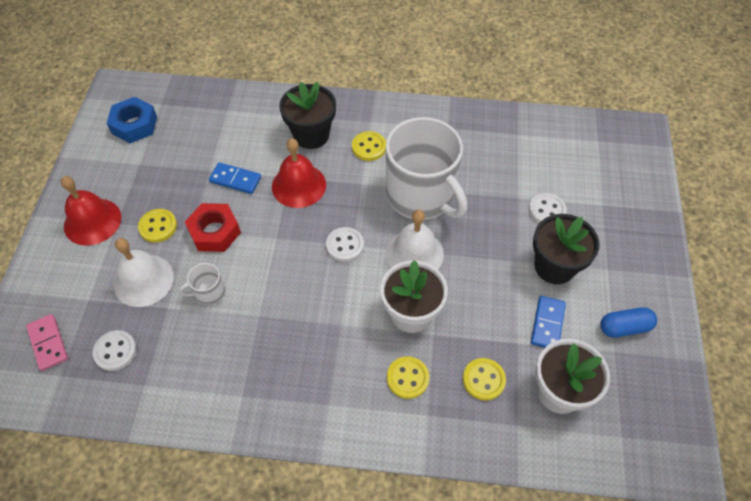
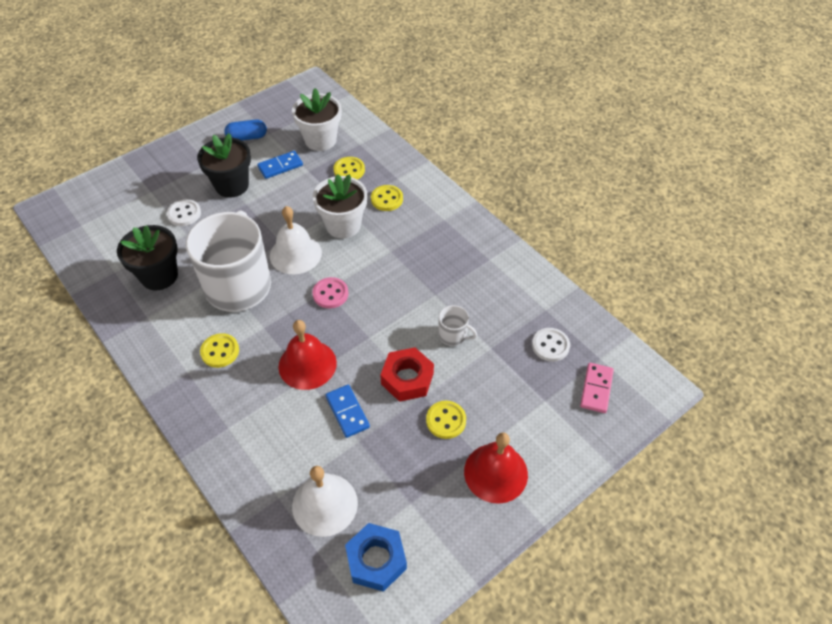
camera: 135 degrees left, 5 degrees down
(143, 280) = (492, 382): white bell -> white bell (325, 504)
(311, 135) = (245, 402): black flower pot -> black flower pot (159, 276)
(345, 245) = (330, 294): white button -> pink button
(624, 327) = (247, 137): blue capsule -> blue capsule turned 45 degrees counterclockwise

